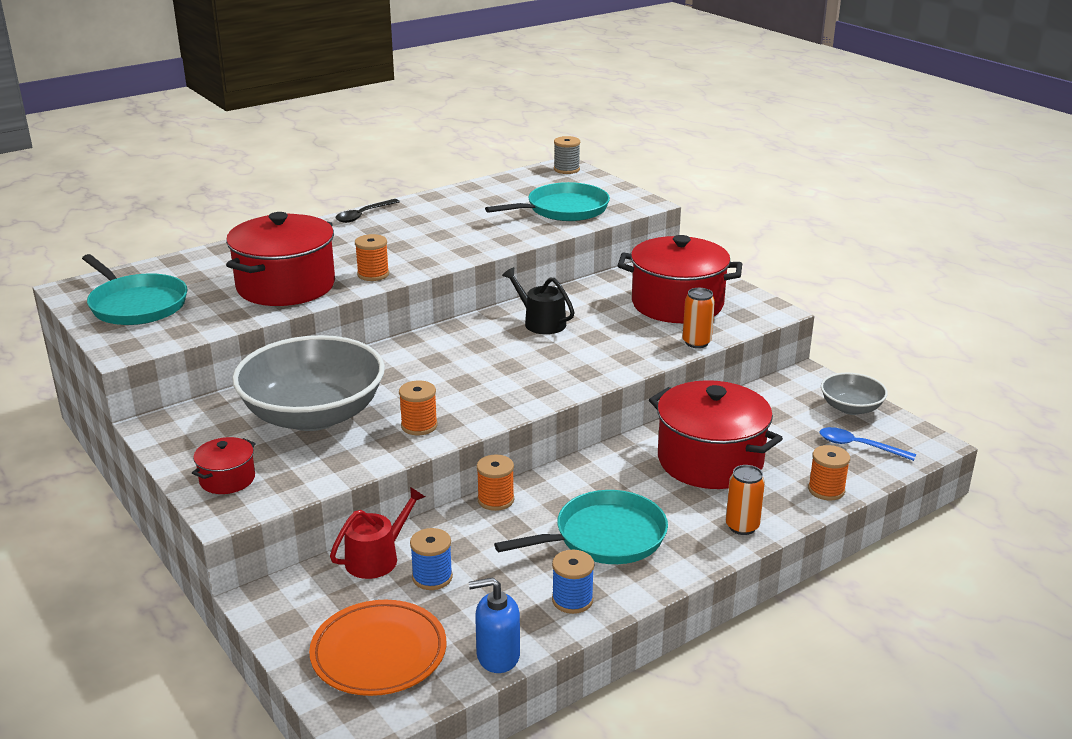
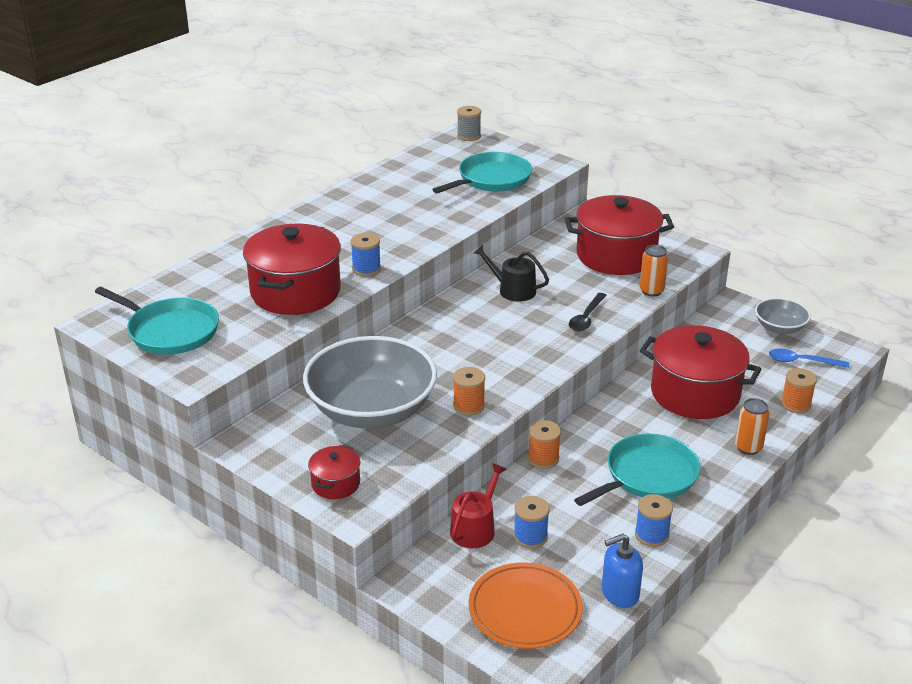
camera: 15 degrees left, 5 degrees up
(363, 215) = (316, 207): black spoon -> black spoon (586, 318)
(373, 274) = (366, 269): orange spool -> blue spool

